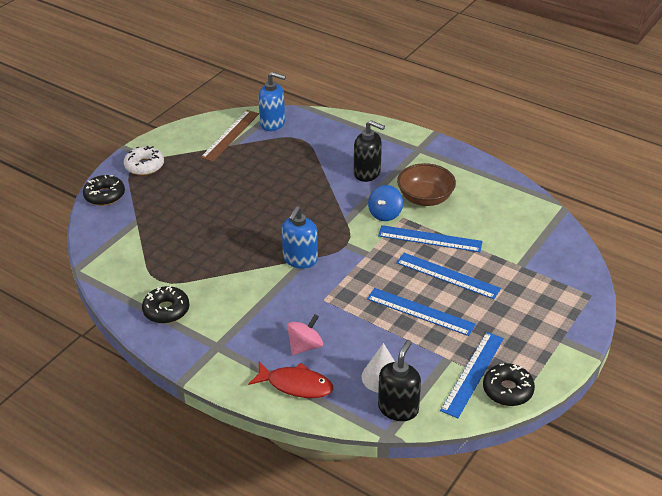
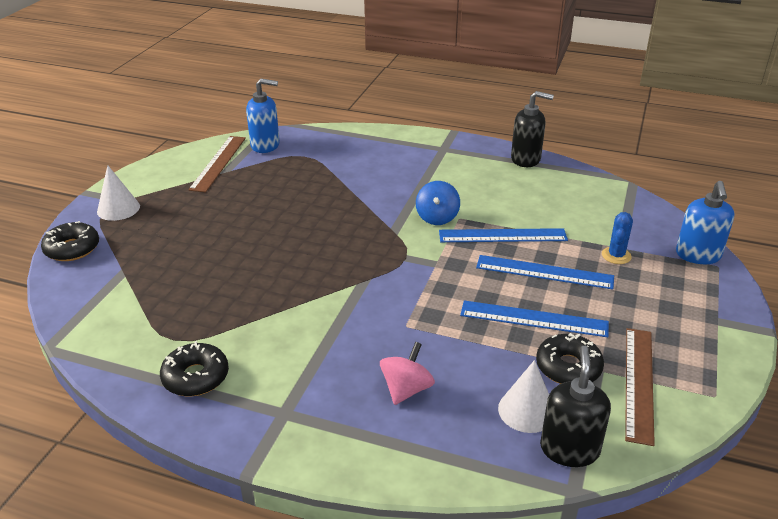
camera: 15 degrees left, 5 degrees down
(144, 166) = (118, 209): white donut -> white cone
(296, 385) = (416, 445): red fish -> none
(300, 260) = (356, 283): blue soap dispenser -> blue soap dispenser (698, 255)
(367, 173) = (397, 179): black soap dispenser -> black soap dispenser (526, 159)
(425, 198) = (475, 195): brown bowl -> none
(473, 373) = (639, 383): blue ruler -> brown ruler
(507, 390) = (693, 395): black donut -> black donut (568, 367)
(512, 272) = (616, 255): none -> blue cactus

